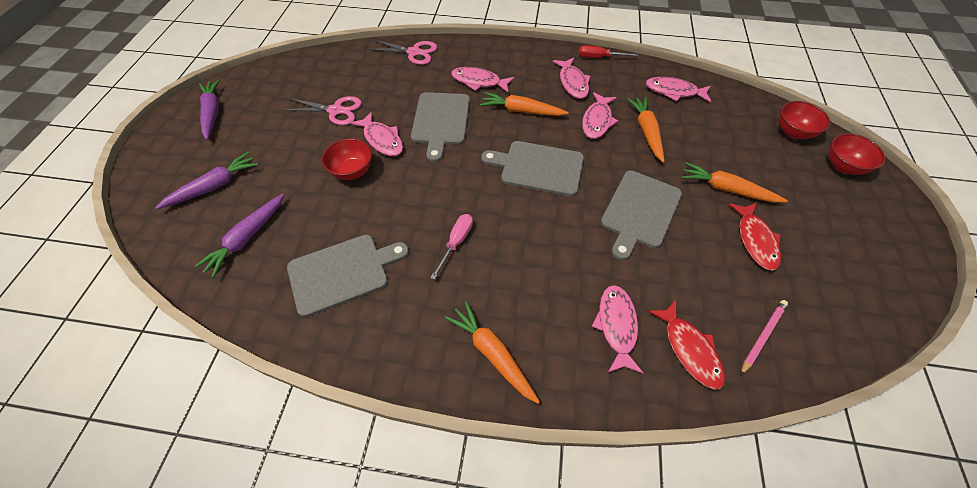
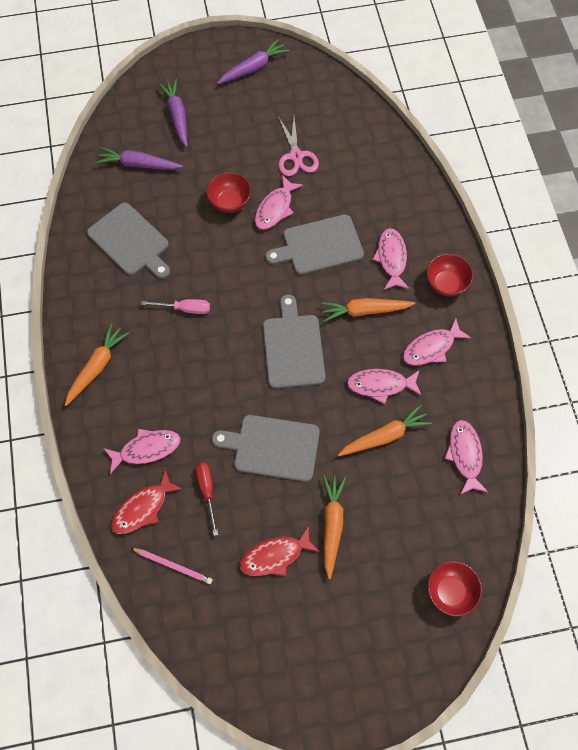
camera: 70 degrees right, 10 degrees up
(214, 186) = (177, 116): purple carrot -> purple carrot turned 135 degrees counterclockwise
(414, 52) = (410, 183): pink scissors -> none
(521, 111) = (364, 311): orange carrot -> orange carrot turned 90 degrees counterclockwise
(599, 57) = (490, 365): red screwdriver -> red screwdriver (207, 491)
(842, 166) = (415, 646): red bowl -> red bowl (446, 284)

